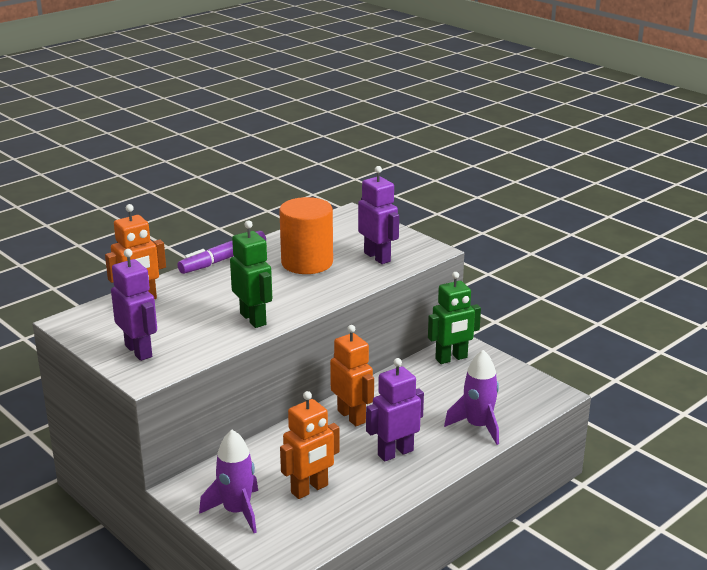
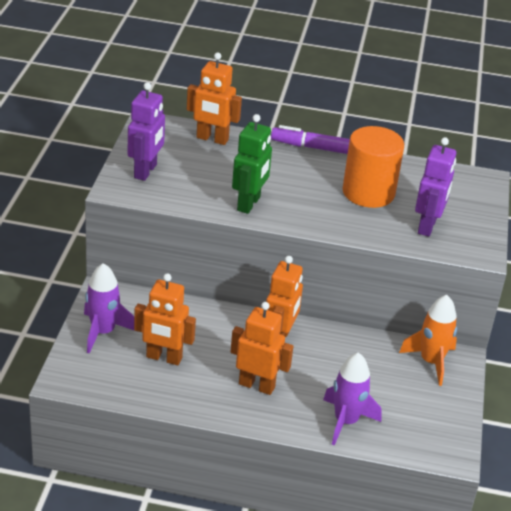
camera: 50 degrees right, 10 degrees up
(395, 452) = (257, 385): purple robot -> orange robot
(451, 358) = (431, 362): green robot -> orange rocket

